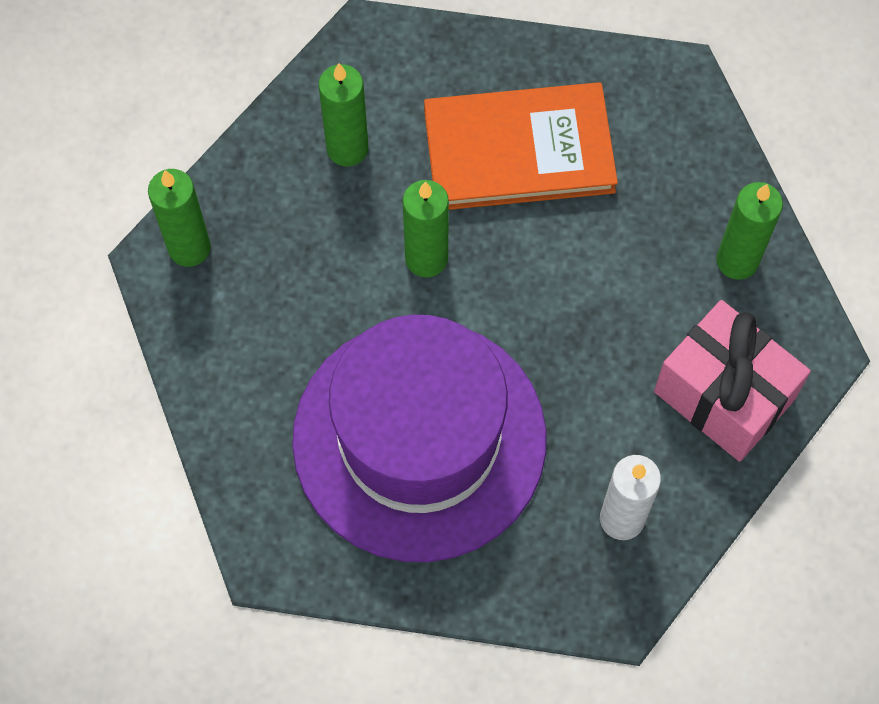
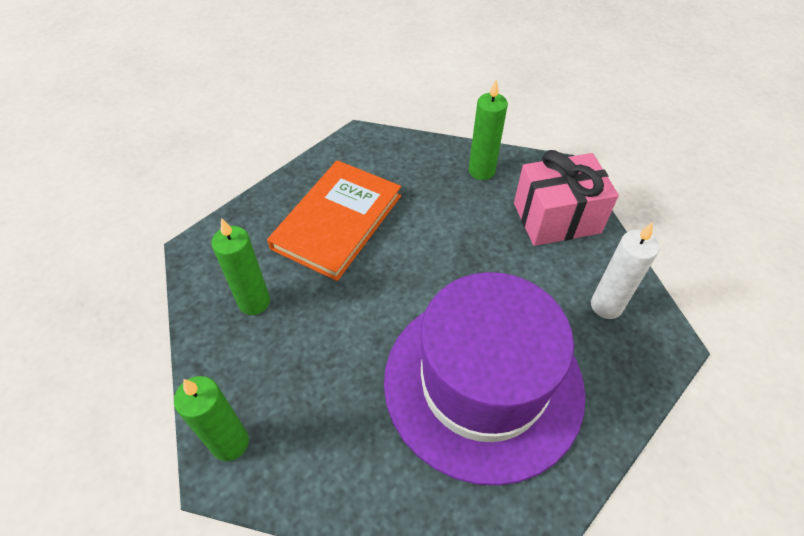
camera: 55 degrees left, 15 degrees down
(426, 258) = (363, 304): green candle -> none

